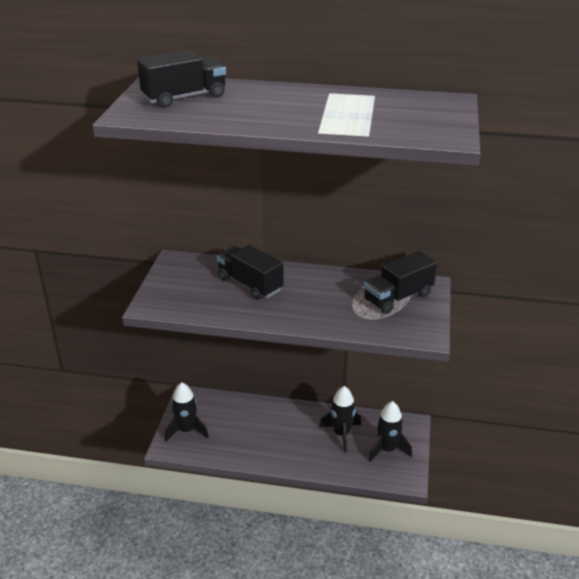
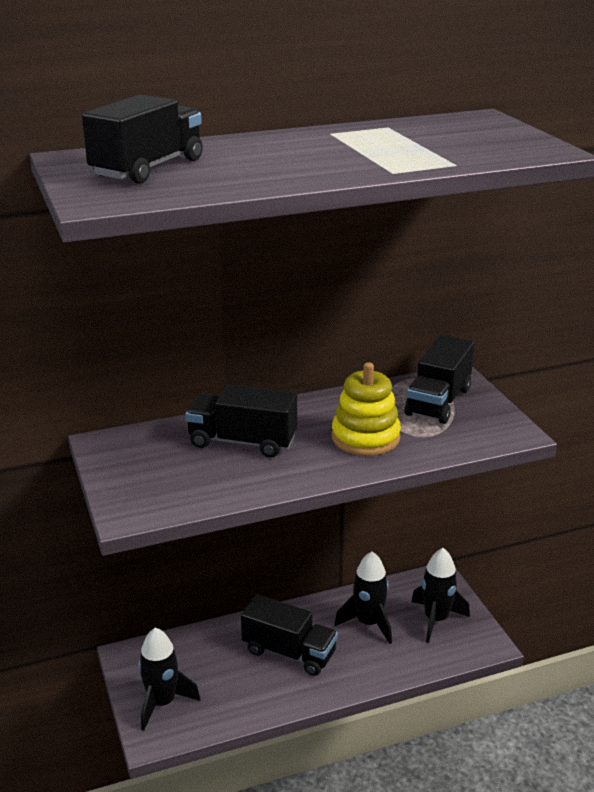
camera: 30 degrees left, 5 degrees down
(279, 431) = (289, 652): none -> black truck
(325, 306) = (365, 438): none -> yellow stacking toy

